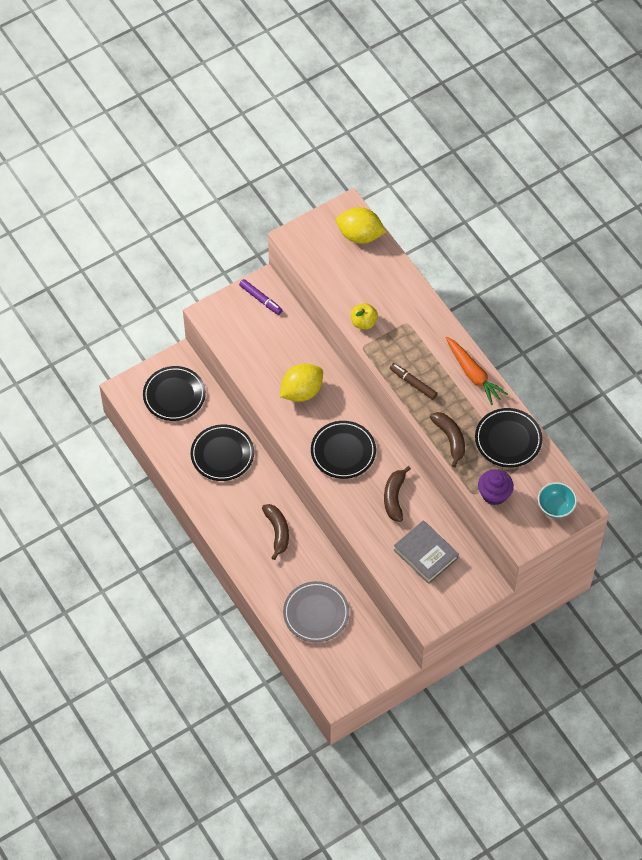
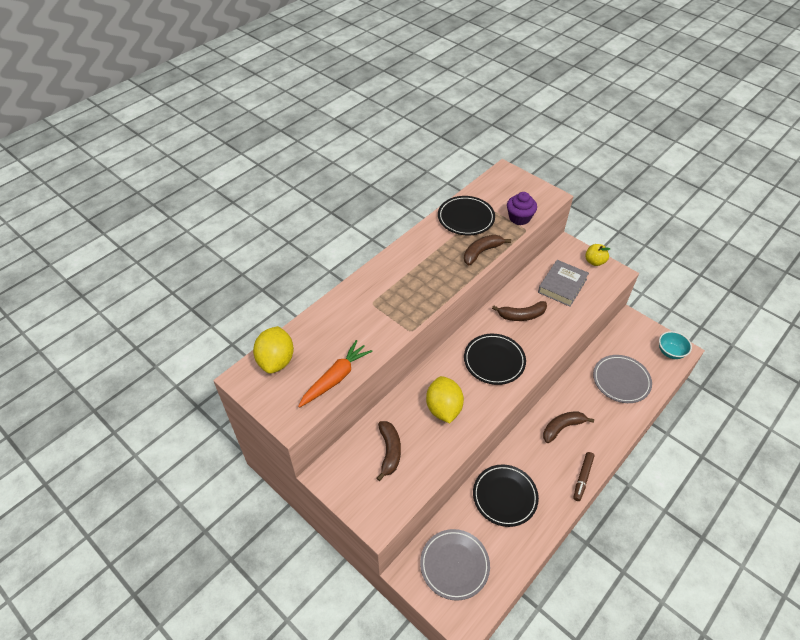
camera: 105 degrees left, 10 degrees down
(174, 395) = (454, 565): black plate -> grey plate
(261, 299) = (345, 473): purple marker -> none
(270, 337) = (389, 451): none -> brown banana
(301, 391) = (443, 408): yellow lemon -> yellow lemon turned 45 degrees clockwise
(363, 322) = (382, 335): yellow apple -> yellow apple (594, 261)
(413, 383) = (436, 286): brown marker -> brown marker (582, 478)
(473, 374) = (411, 249): orange carrot -> orange carrot (335, 378)
(555, 507) = (512, 184): turquoise bowl -> turquoise bowl (670, 352)

